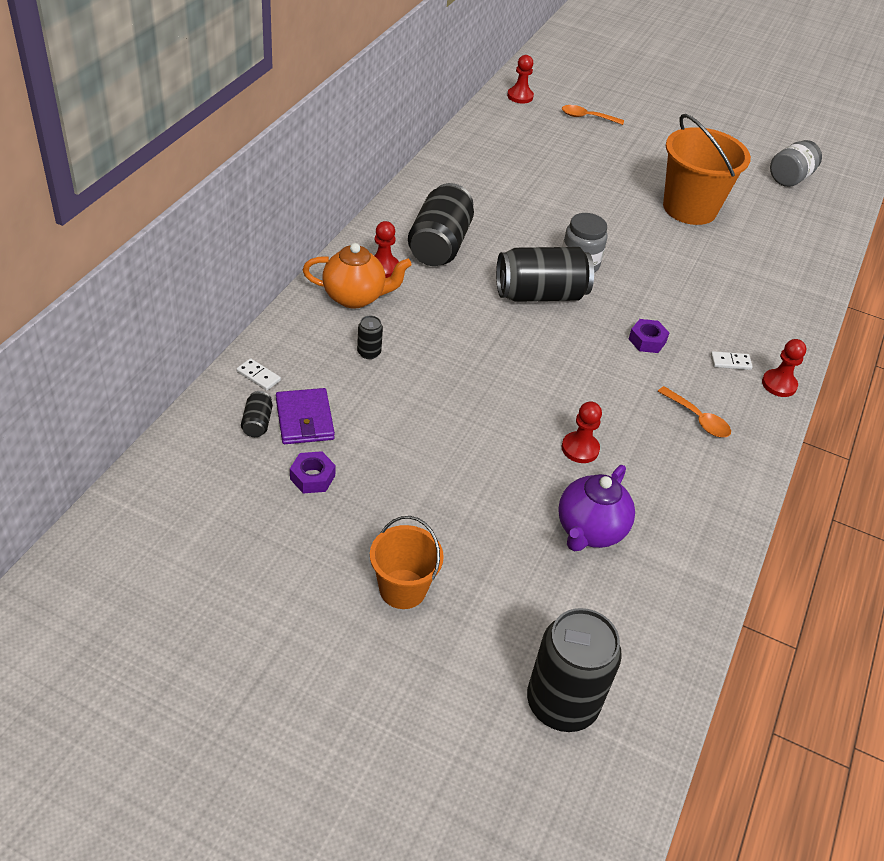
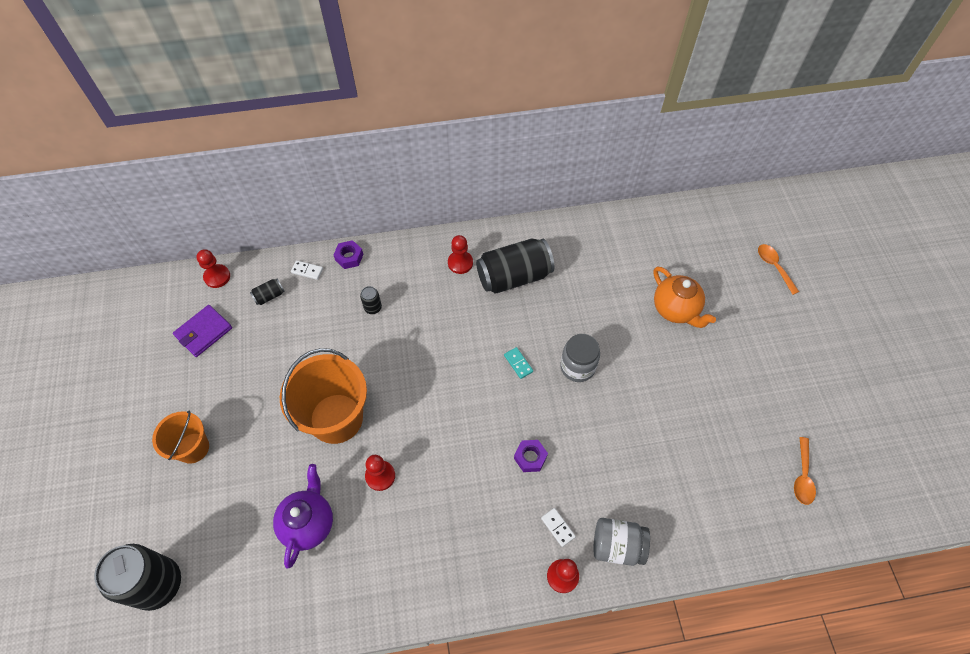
camera: 60 degrees right, 15 degrees up
(258, 376) = (307, 271): white domino -> white domino turned 75 degrees counterclockwise
(304, 419) = (289, 315): purple wallet -> purple wallet (204, 332)
(312, 477) = (247, 349): purple nut -> purple nut (349, 257)
(355, 297) = (417, 268): orange teapot -> orange teapot (675, 310)
(520, 96) = (748, 212): red pawn -> red pawn (217, 277)
(540, 295) = (518, 363): black can -> turquoise domino
(589, 531) = (308, 523): purple teapot -> purple teapot turned 105 degrees clockwise
(689, 208) = (729, 401): orange bucket -> orange bucket (336, 418)
(698, 419) = (472, 536): orange spoon -> orange spoon (802, 476)
(790, 178) = (866, 454): grey jar -> grey jar (617, 546)

